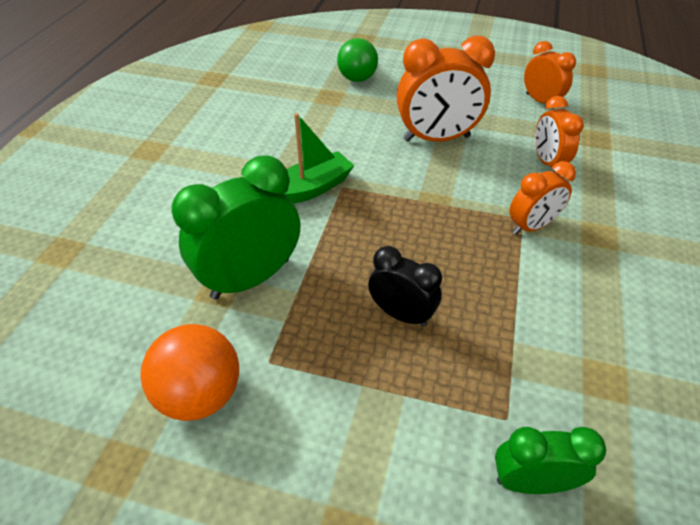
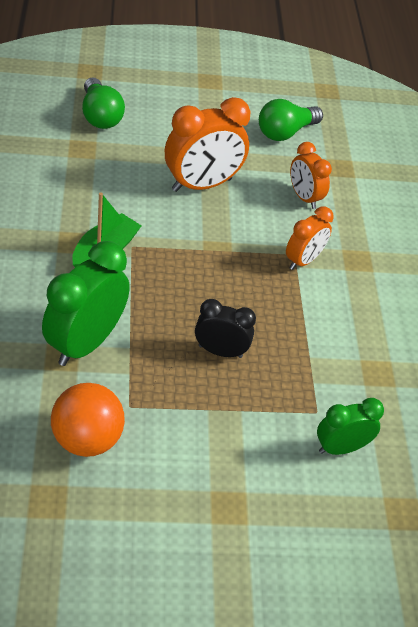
camera: 25 degrees left, 0 degrees up
(540, 101) = (285, 132): orange clock -> green light bulb

